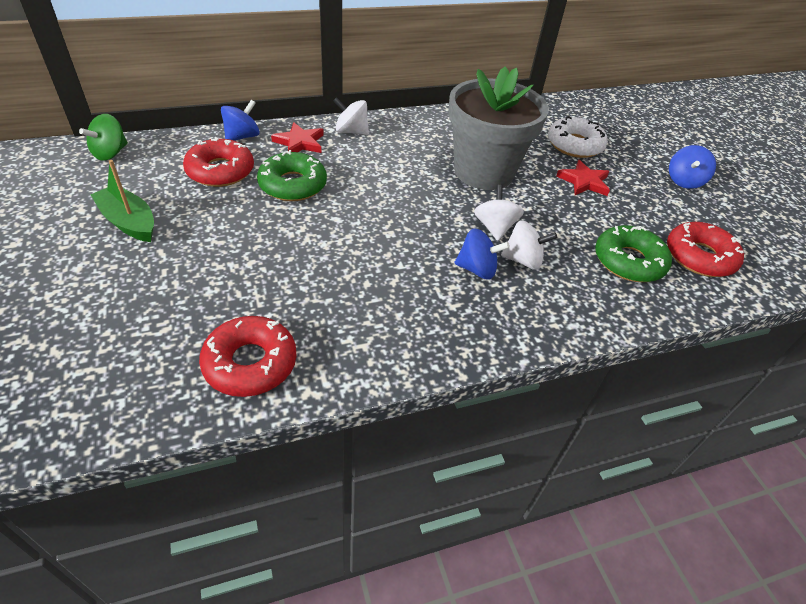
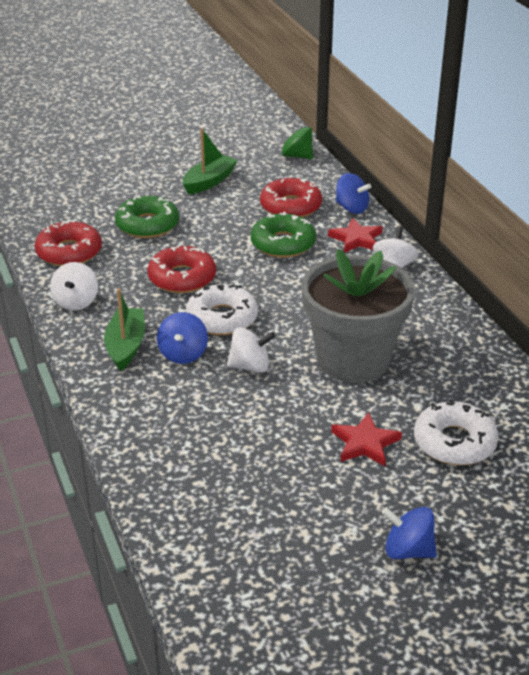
camera: 90 degrees right, 10 degrees down
(418, 238) = (222, 318): none -> white donut
(463, 312) = (126, 346): none -> green boat
(523, 260) = (202, 384): white spinning top -> white spinning top (76, 302)
(628, 261) = (214, 464): green donut -> green donut (147, 225)
(699, 257) = (235, 531): red donut -> red donut (182, 278)

